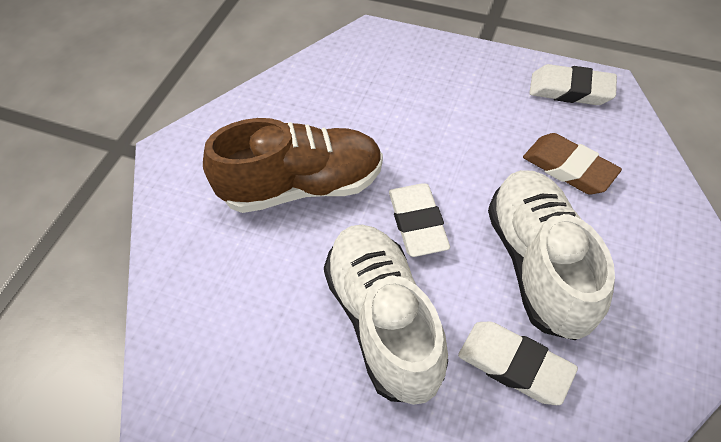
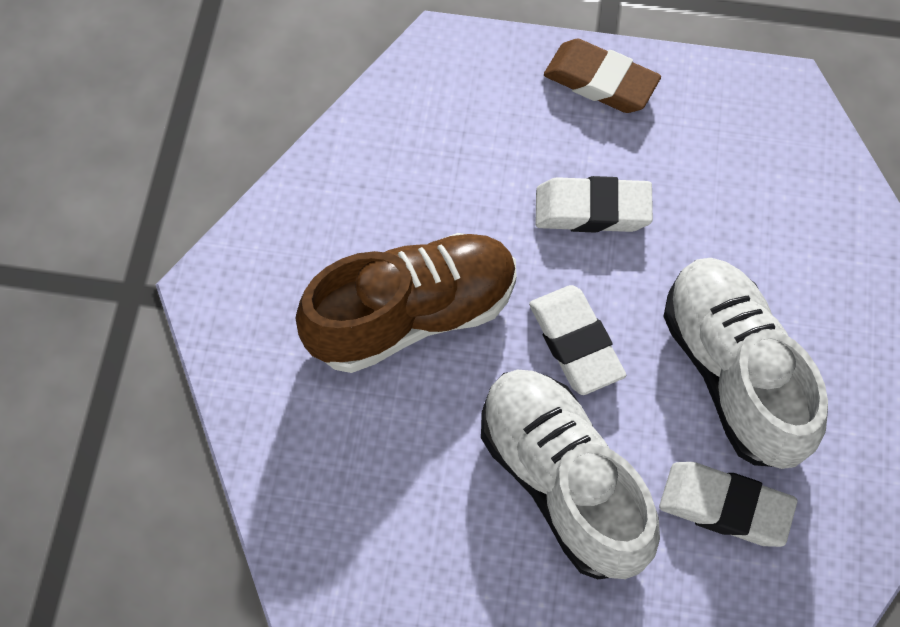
camera: 15 degrees left, 10 degrees up
(568, 168) = (752, 230): brown eraser -> brown eraser (600, 81)
(570, 90) = (738, 106): white eraser -> white eraser (592, 209)

